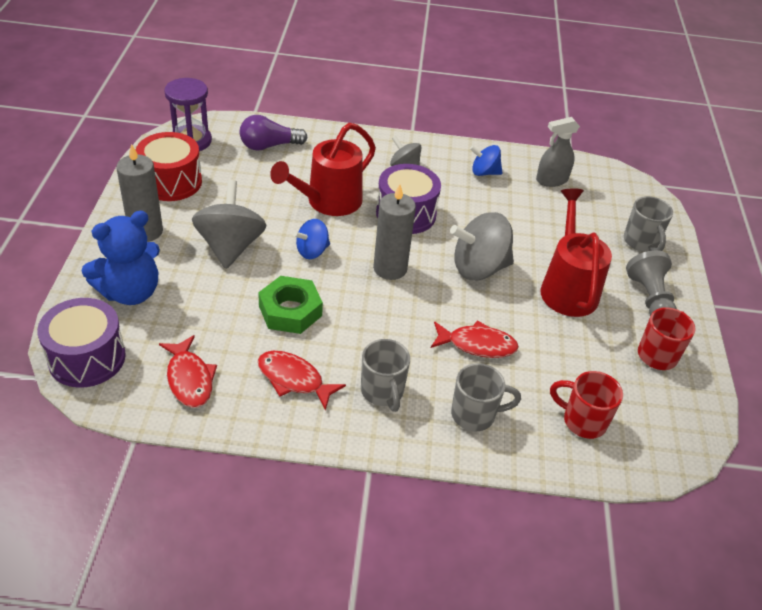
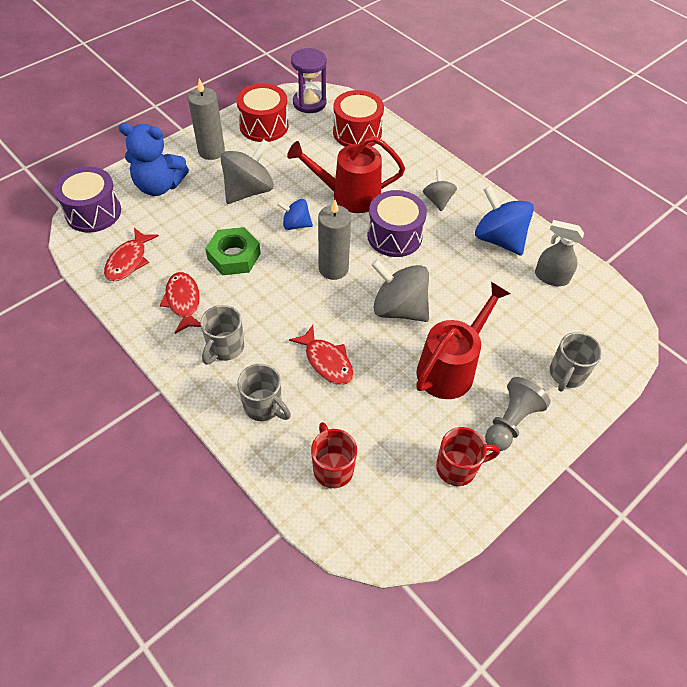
camera: 45 degrees right, 10 degrees up
(269, 146) = (357, 132): purple light bulb -> red drum
(484, 172) = (498, 239): blue spinning top -> blue spinning top, size x1.76

